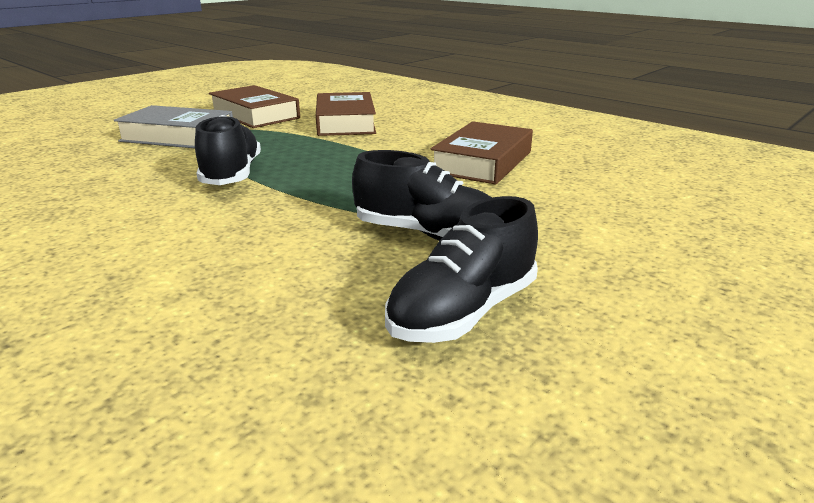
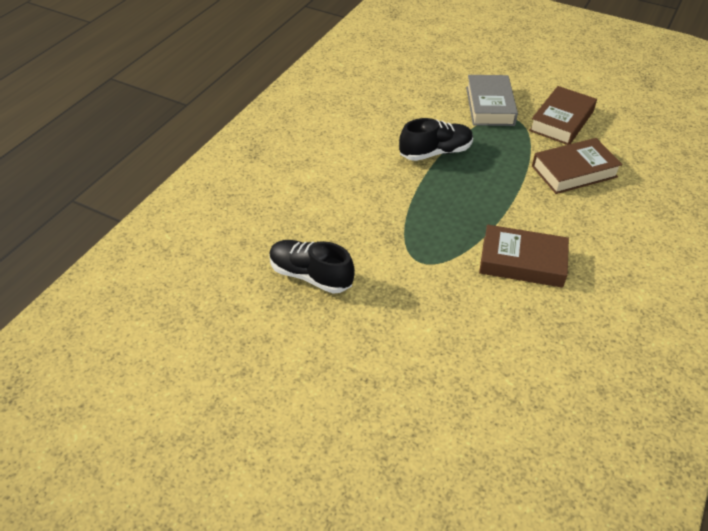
camera: 75 degrees right, 20 degrees up
(427, 235) = (386, 251): black shoe -> none

